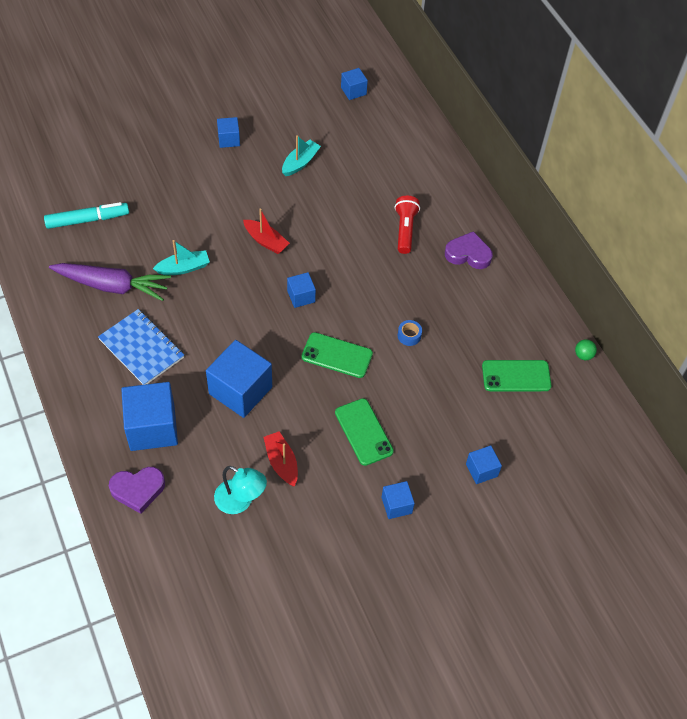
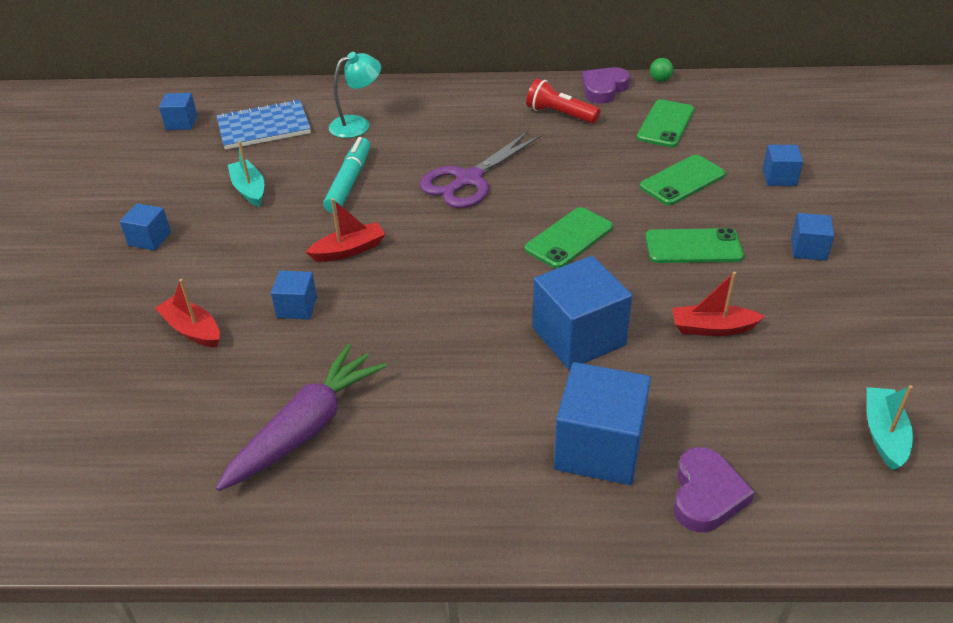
camera: 60 degrees left, 15 degrees down
(88, 220) = (152, 426): turquoise marker -> turquoise marker (349, 182)
(141, 348) = (447, 423): blue notebook -> blue notebook (264, 127)
(162, 200) = (192, 330): none -> red boat
(183, 268) = (333, 339): turquoise boat -> turquoise boat (884, 434)
(240, 501) = (762, 384): turquoise lamp -> turquoise lamp (357, 124)
(301, 296) = (460, 243): blue cube -> blue cube (297, 307)
(373, 276) = (468, 180): none -> purple scissors
(405, 230) = (419, 141): red flashlight -> red flashlight (560, 114)
(409, 335) = (572, 177): blue tape -> none
(442, 406) = (682, 180): none -> green phone
(468, 254) = (486, 110): purple heart -> purple heart (604, 89)

